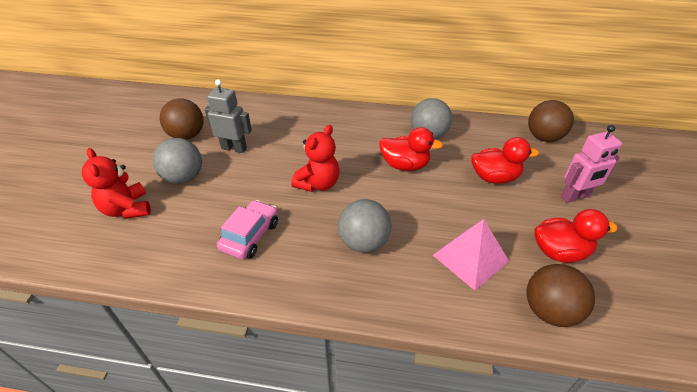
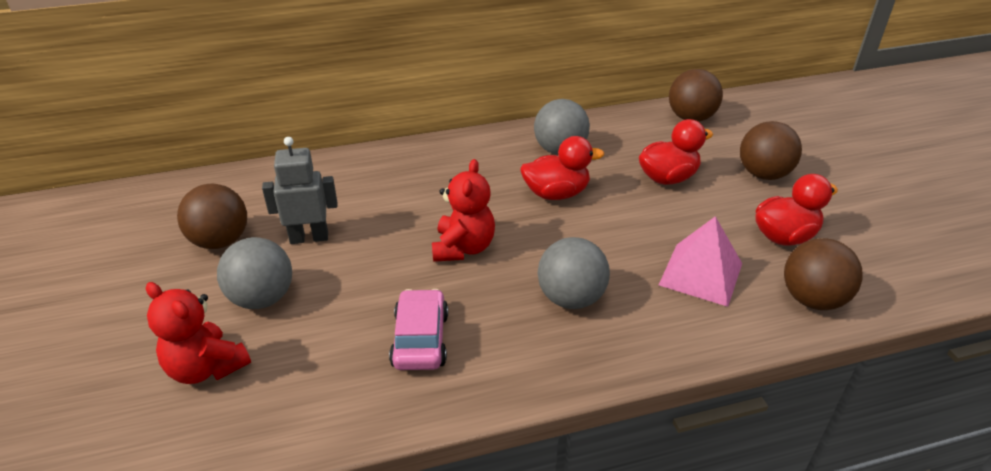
camera: 25 degrees left, 5 degrees down
(575, 197) = (763, 174): pink robot -> brown ball

